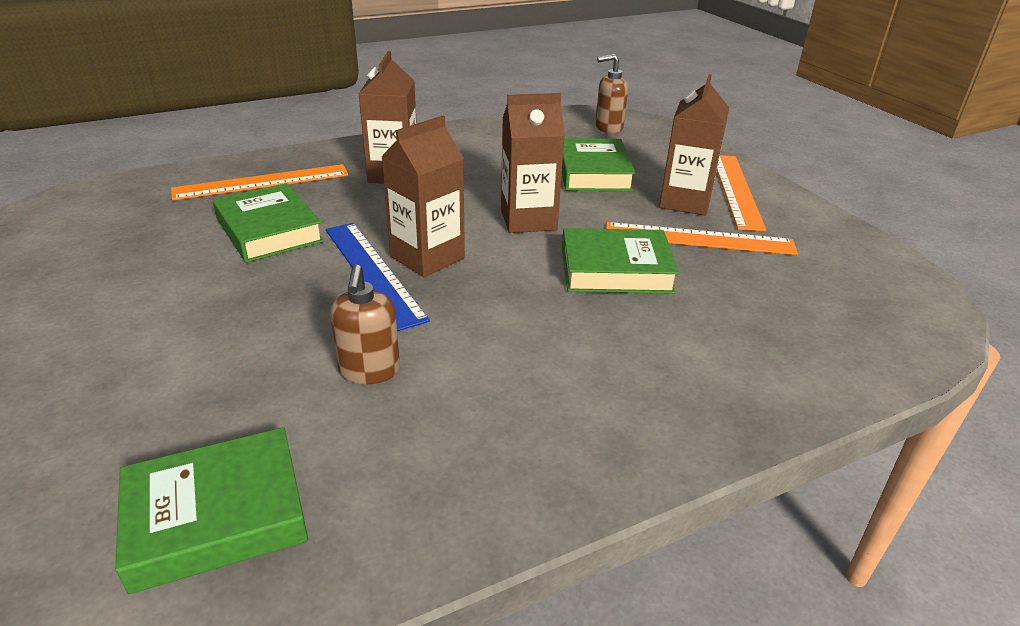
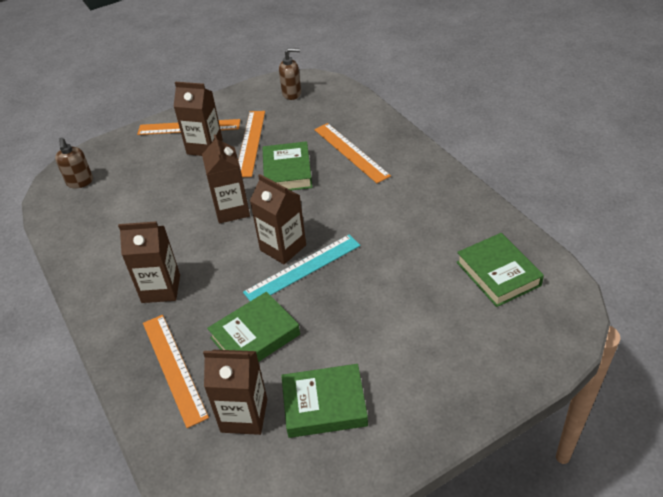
camera: 90 degrees left, 10 degrees up
(153, 220) = (244, 415): none -> brown carton
(369, 371) = (395, 249): brown soap dispenser -> brown soap dispenser (292, 94)
(373, 272) = (303, 268): blue ruler -> turquoise ruler
(593, 172) = (161, 186): green book -> green book (324, 405)
(674, 344) = (351, 152): none -> orange ruler

